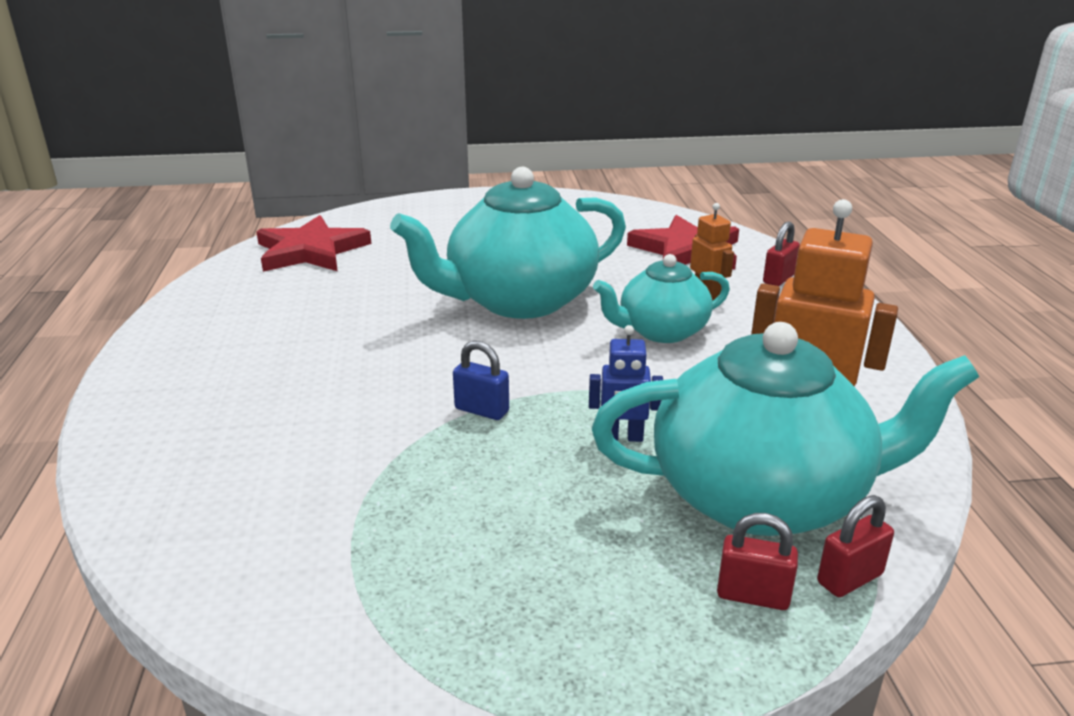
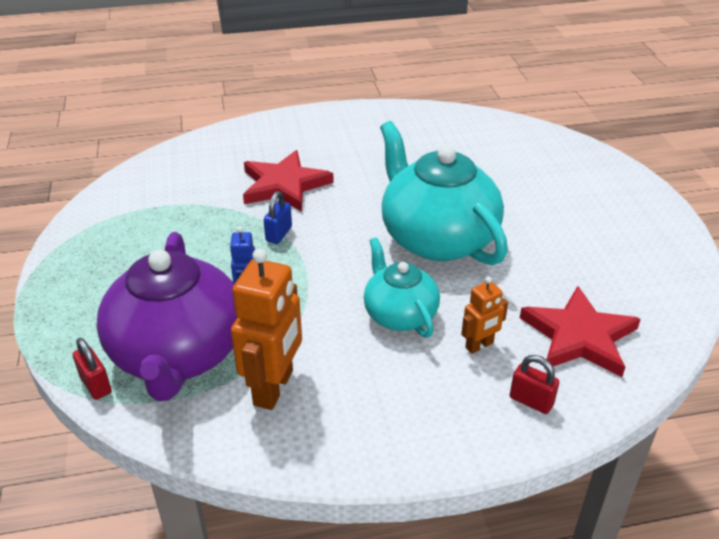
camera: 85 degrees right, 10 degrees up
(310, 251) = (494, 138): red star -> red star (284, 185)
(752, 595) = (92, 342): red padlock -> none
(762, 496) = (178, 354): turquoise teapot -> purple teapot

